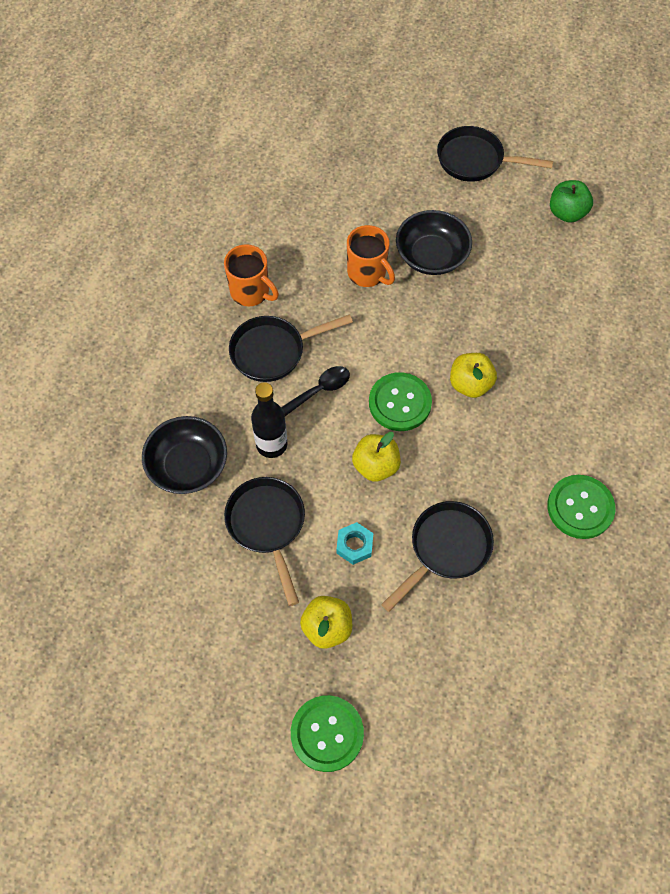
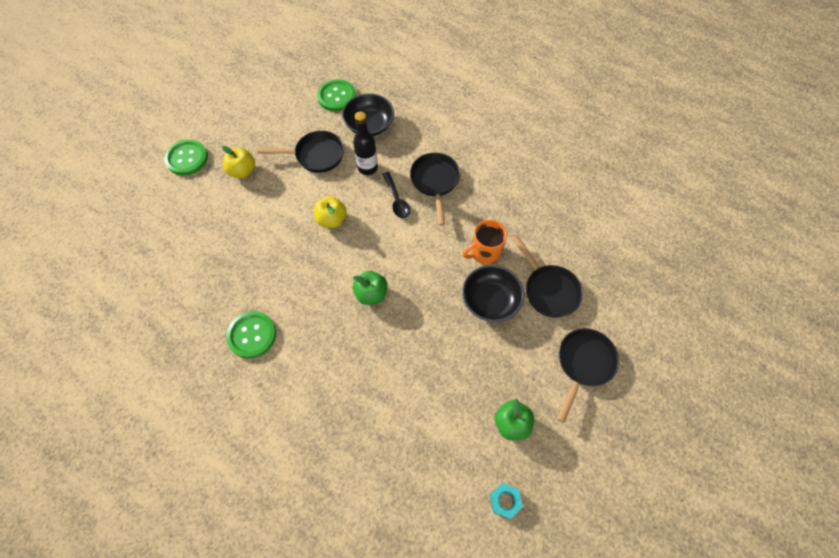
camera: 105 degrees right, 0 degrees up
(251, 292) = (486, 179): orange mug -> none
(354, 545) = (284, 196): turquoise nut -> turquoise nut (505, 501)
(400, 403) = (372, 245): green button -> green button (337, 96)
(445, 549) = (260, 244): black pan -> black pan (548, 290)
(470, 384) = (371, 294): yellow apple -> green apple

